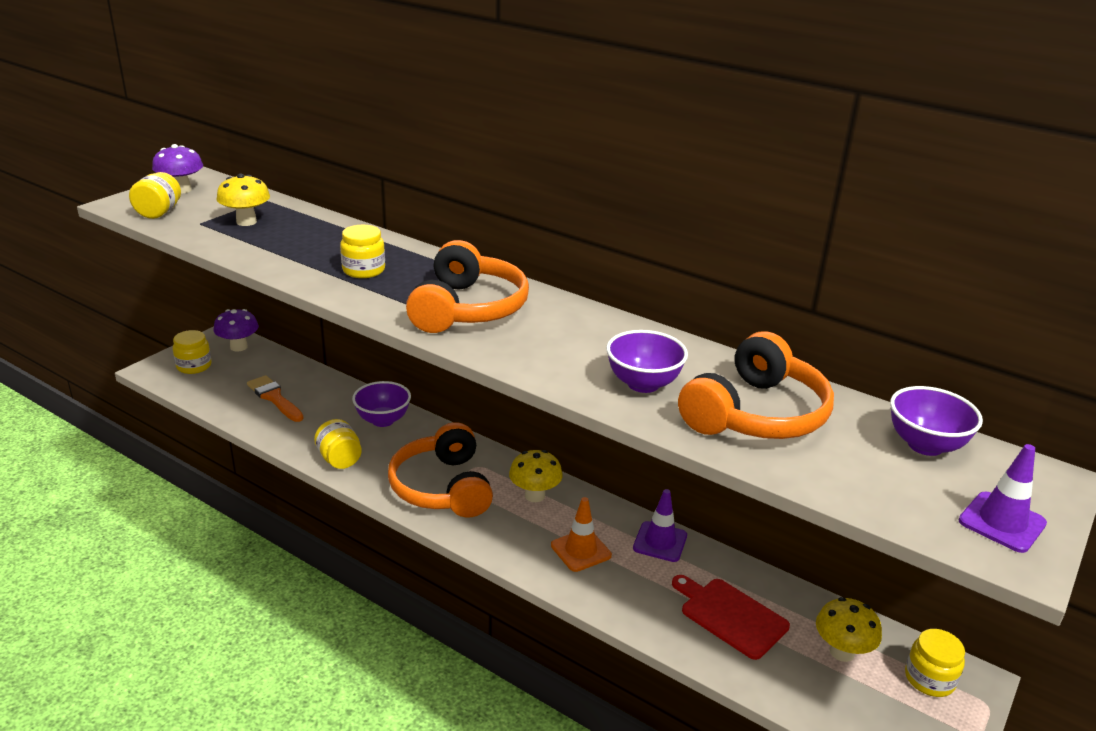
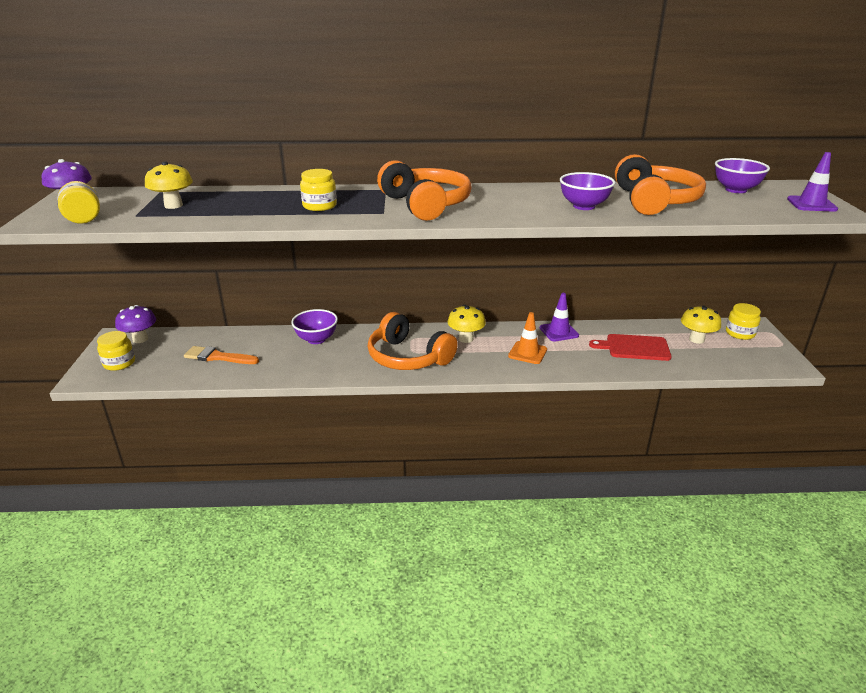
camera: 35 degrees left, 0 degrees up
(339, 459) = (320, 371): yellow jar -> none

